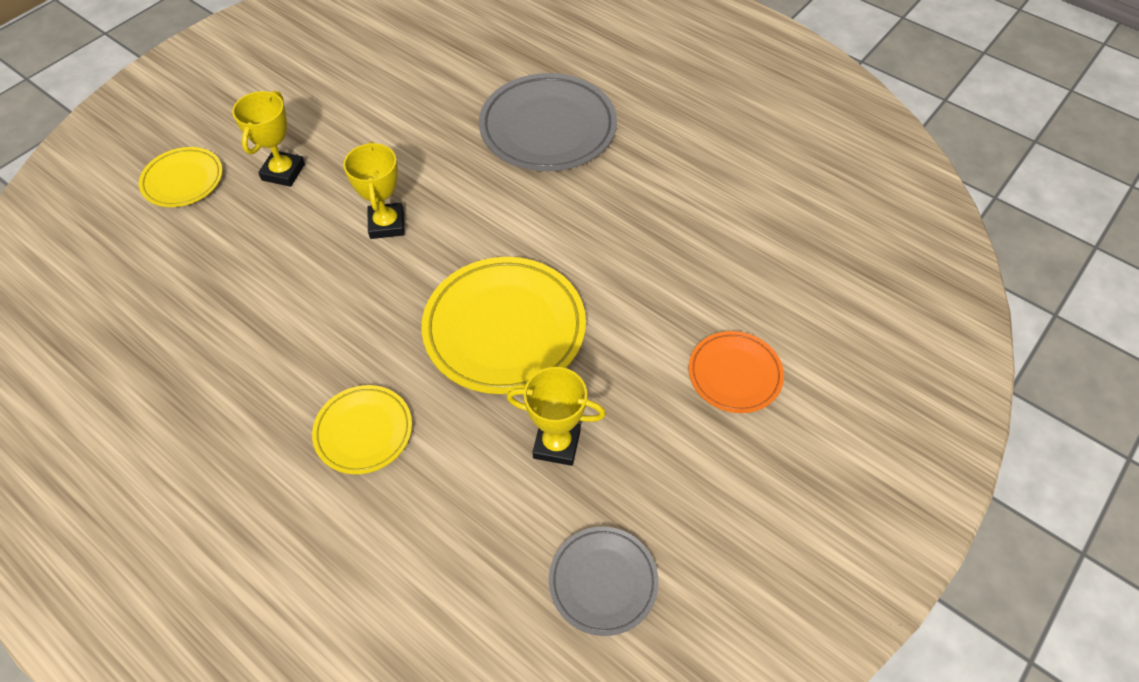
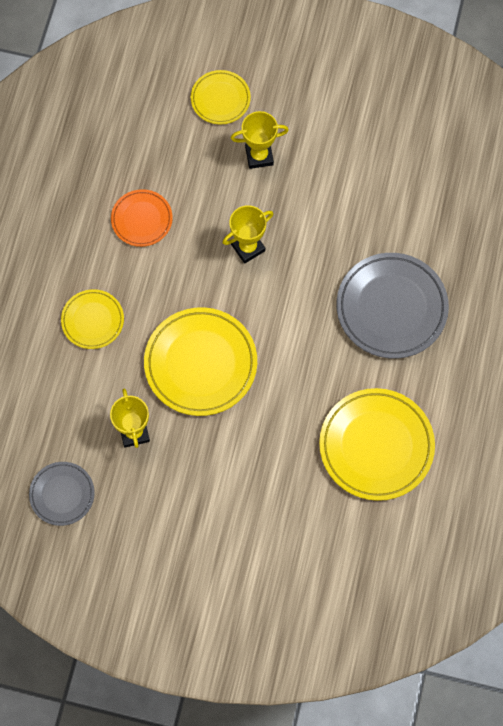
camera: 65 degrees right, 15 degrees up
(705, 199) = (376, 446): none -> yellow plate
(734, 374) = (233, 518): orange plate -> orange plate (142, 219)

